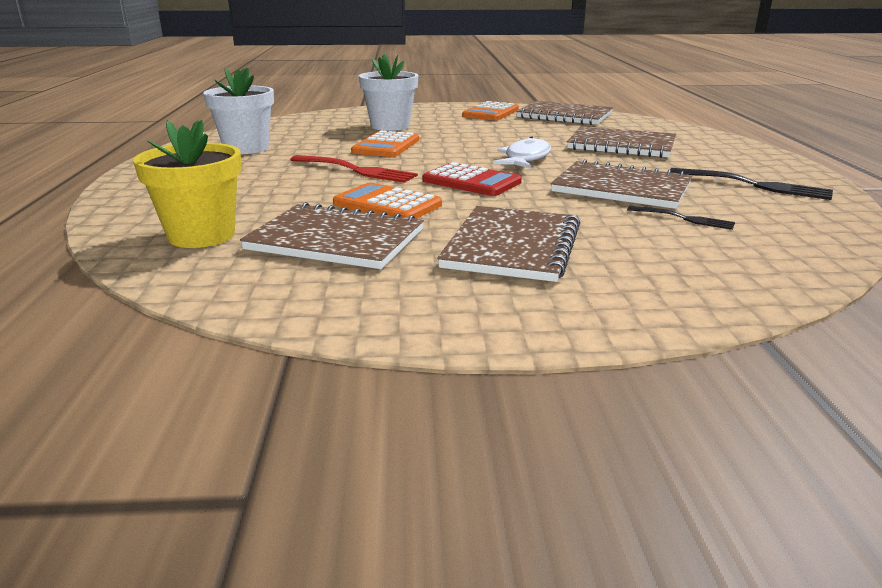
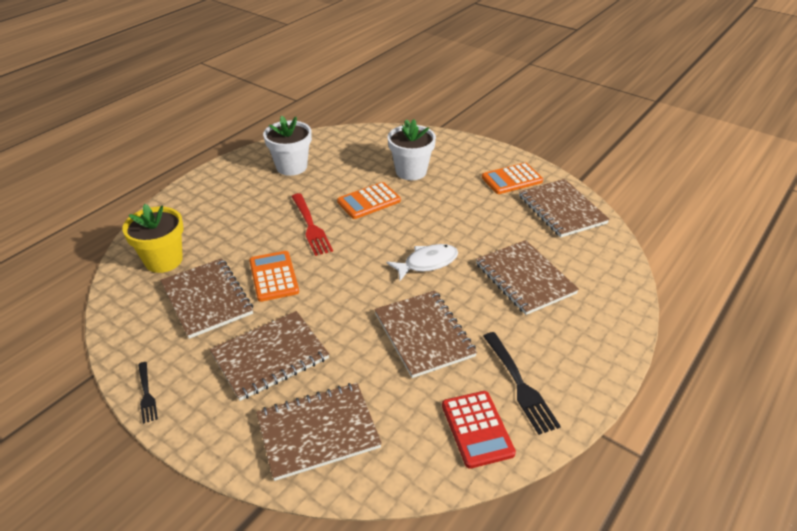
camera: 40 degrees right, 15 degrees up
(471, 181) = (351, 275): red calculator -> red calculator (477, 429)
(683, 218) = (400, 390): black fork -> black fork (146, 394)
(684, 267) = (318, 432): none -> brown notebook

